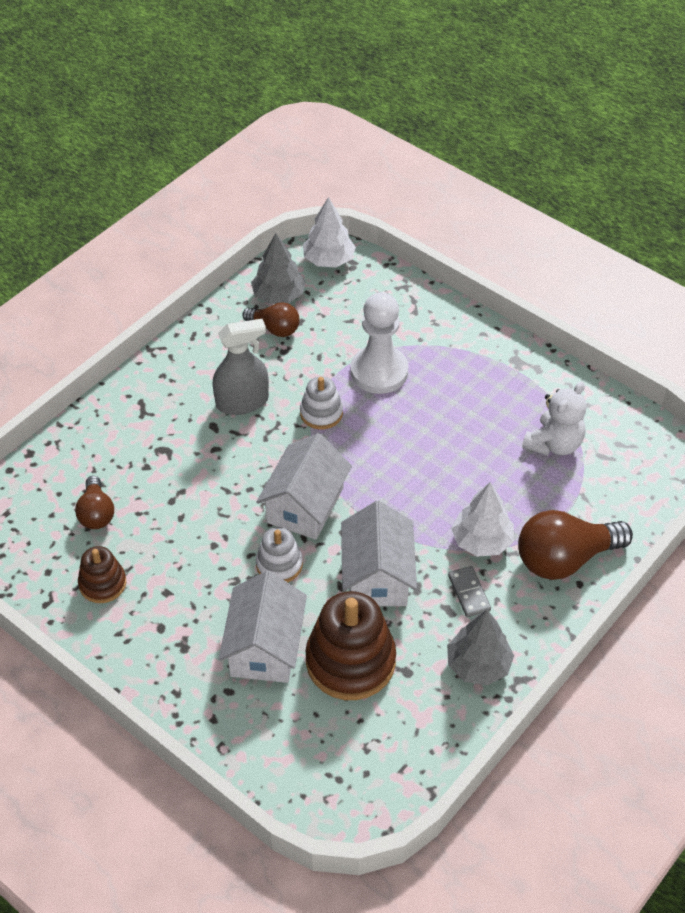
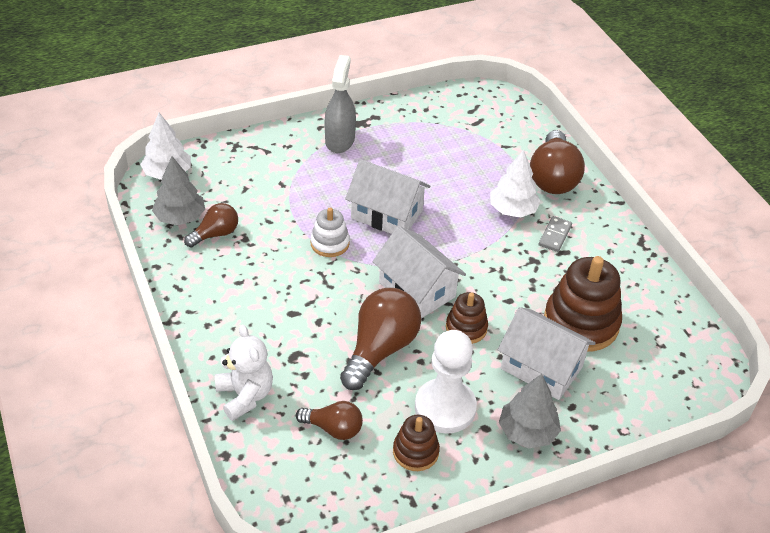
camera: 65 degrees left, 5 degrees down
(209, 508) = (380, 349): none -> brown light bulb
(242, 402) = (280, 285): grey spray bottle -> grey spray bottle (340, 140)
(279, 564) = (466, 328): white stacking toy -> brown stacking toy
(377, 576) = (511, 276): white house -> white house (386, 214)
(379, 371) = (312, 195): white pawn -> white pawn (445, 407)
(469, 593) = (554, 235): grey domino -> grey domino turned 75 degrees counterclockwise
(478, 665) = (619, 257): grey tree -> grey tree (527, 432)
(554, 444) = (450, 139): white teddy bear -> white teddy bear (245, 395)

